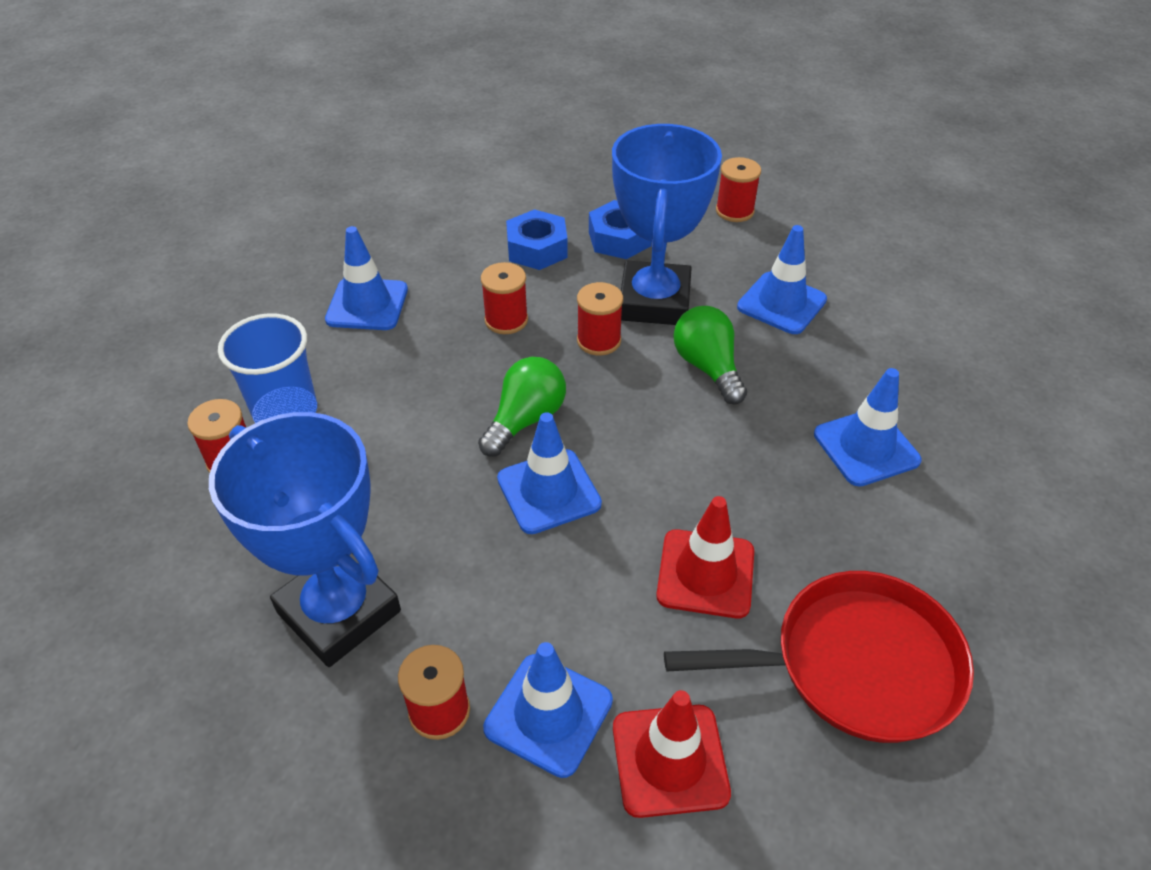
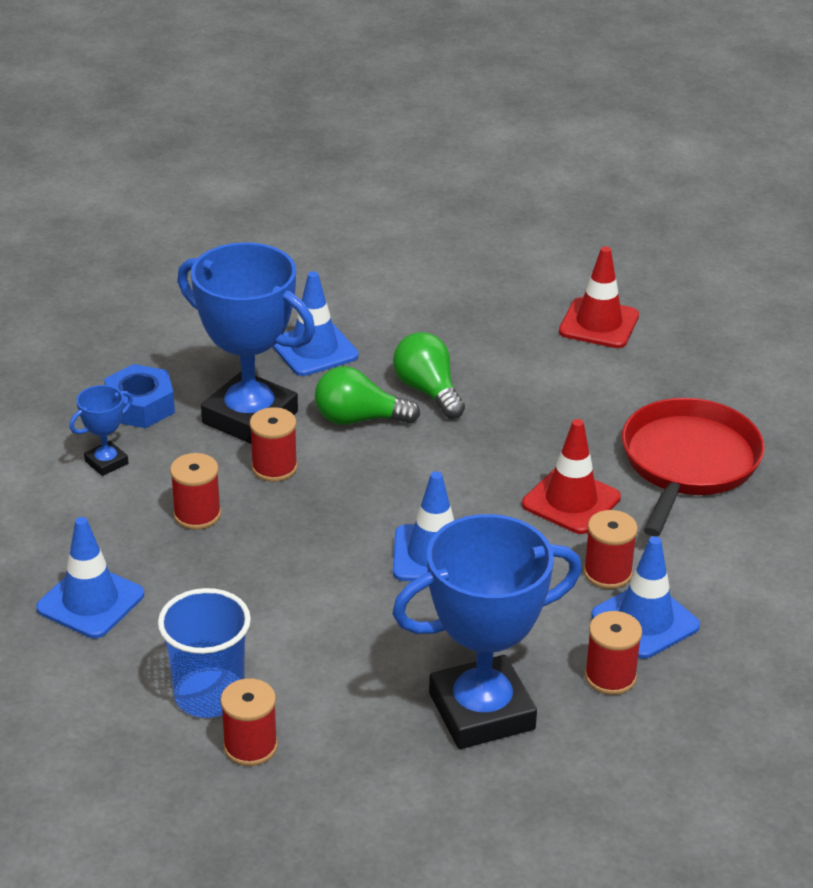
camera: 65 degrees left, 10 degrees down
(525, 420) = (340, 542): green light bulb -> green light bulb (428, 391)
(537, 249) = (106, 462): blue nut -> blue trophy
(670, 760) = (712, 574): red traffic cone -> red traffic cone (599, 324)
(734, 211) = (165, 324): red spool -> red spool (607, 573)
(866, 447) = (506, 376): blue traffic cone -> none

